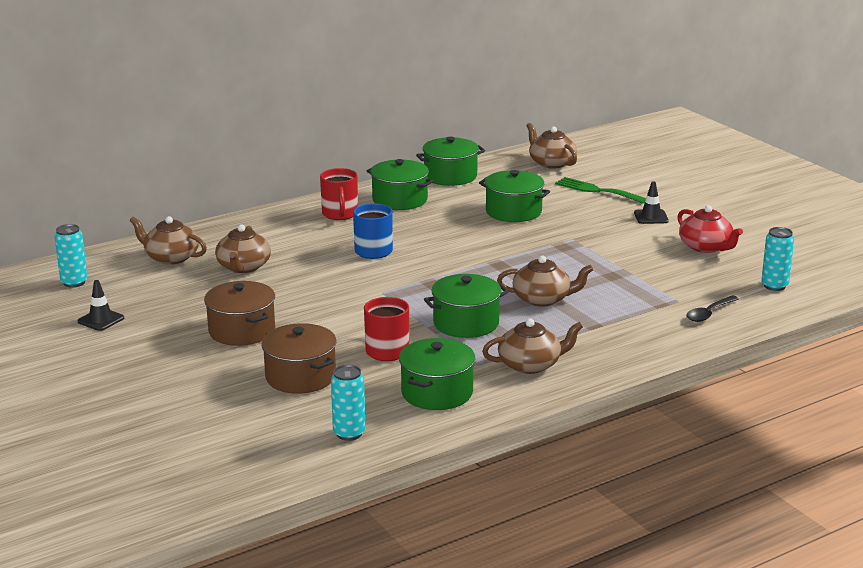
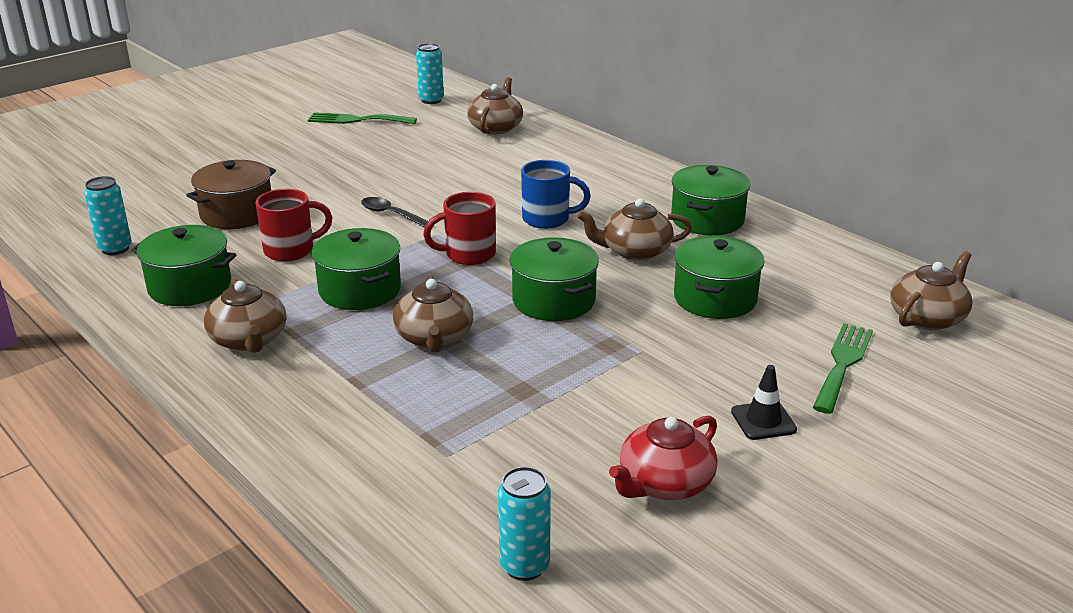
camera: 80 degrees right, 5 degrees up
(101, 320) = (357, 120): black traffic cone -> green fork
(242, 331) = (337, 177): brown pot -> none
(243, 267) = (483, 160): brown teapot -> brown teapot (635, 251)
(340, 214) = (643, 190): red mug -> red mug (468, 254)
(450, 176) = (811, 244): green pot -> green pot (553, 300)
(709, 313) = (405, 487): black spoon -> black spoon (391, 214)

